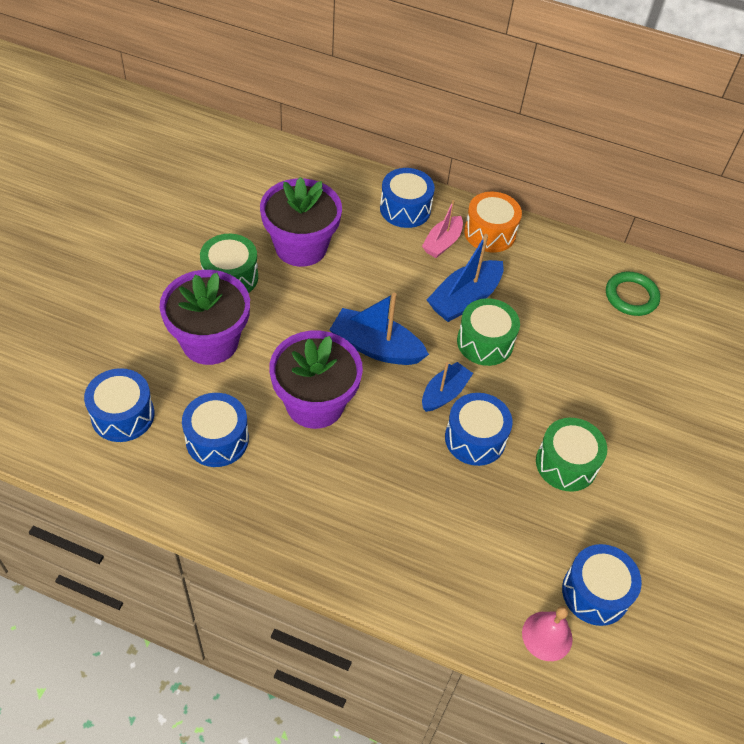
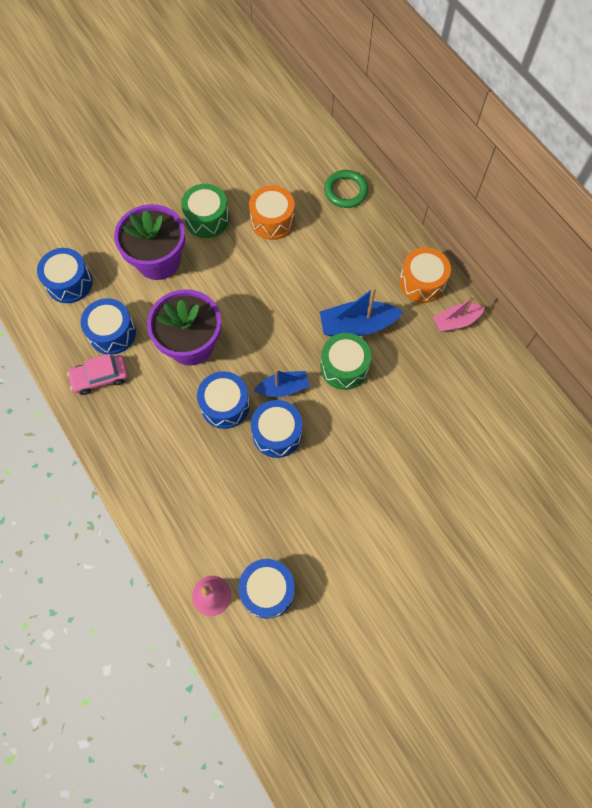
camera: 40 degrees right, 15 degrees up
(241, 492) = (100, 377): none -> pink car
(301, 247) = (272, 221): purple flower pot -> orange drum
(376, 347) = (264, 326): blue boat -> none
(405, 209) = (373, 229): blue drum -> blue drum (225, 405)
(442, 243) = (378, 271): pink boat -> pink boat (456, 321)
(566, 464) = (325, 491): green drum -> none
(631, 296) = (490, 395): green ring -> green ring (346, 191)

